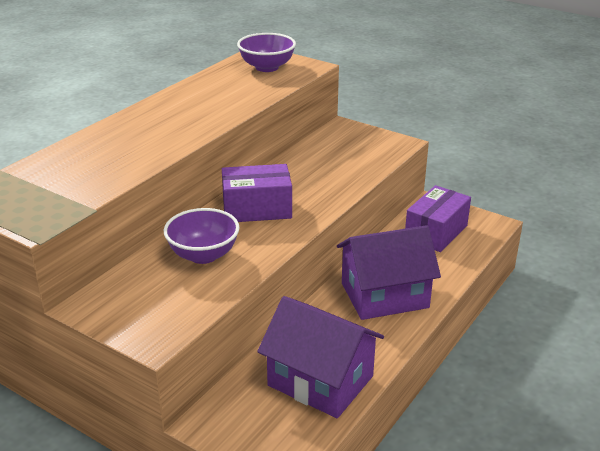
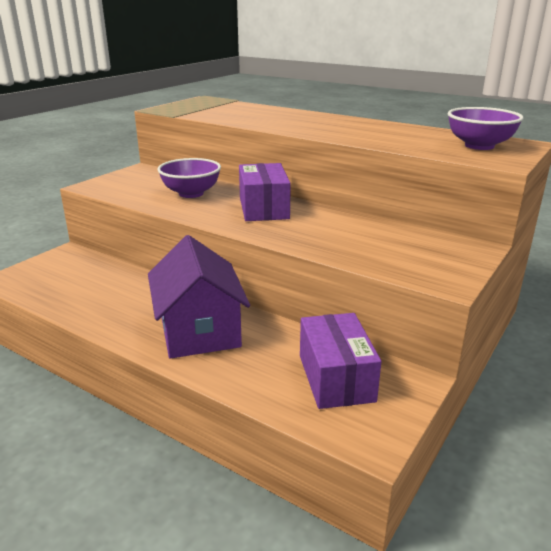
camera: 90 degrees right, 5 degrees down
(320, 381) = (85, 293): purple house -> none
(436, 232) = (336, 378): purple box -> purple box turned 45 degrees clockwise

